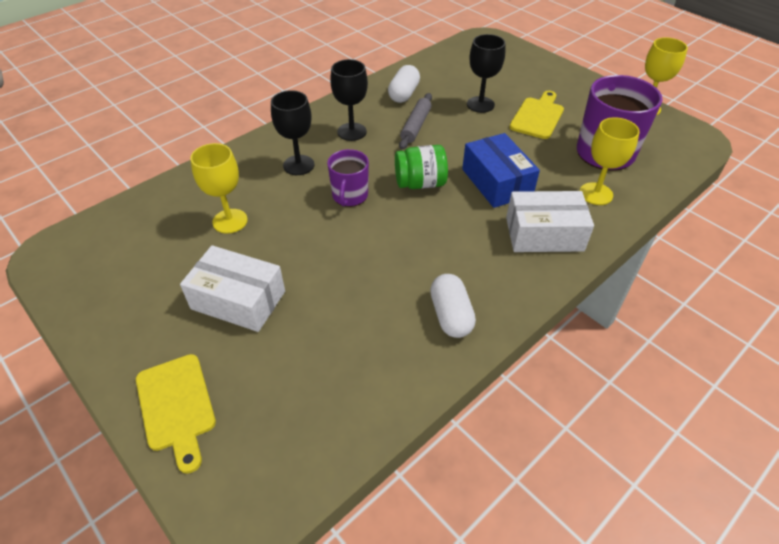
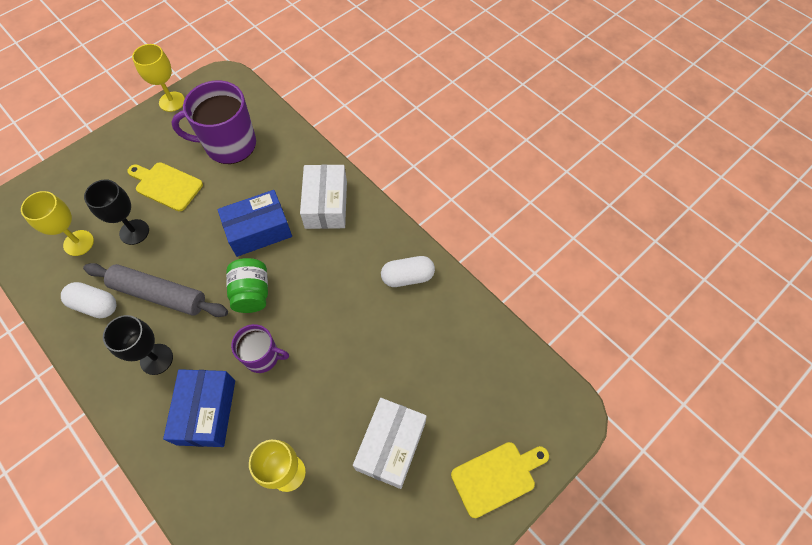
camera: 90 degrees left, 15 degrees up
(298, 165) = (206, 412): black goblet -> blue box
(416, 126) = (159, 294): grey rolling pin -> grey rolling pin, size x1.54
(596, 194) = (282, 161): yellow goblet -> yellow goblet (78, 243)

